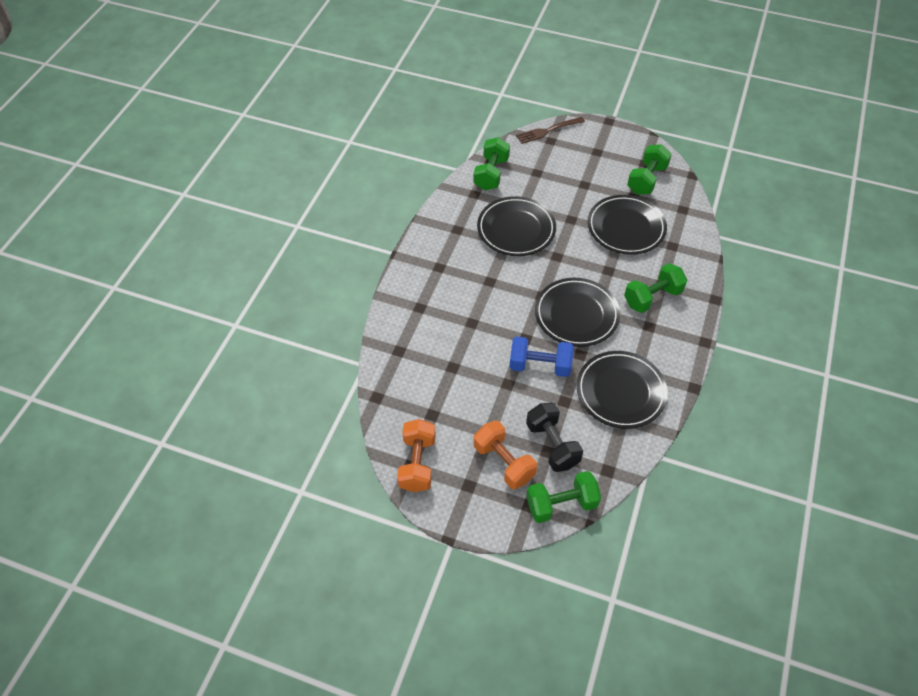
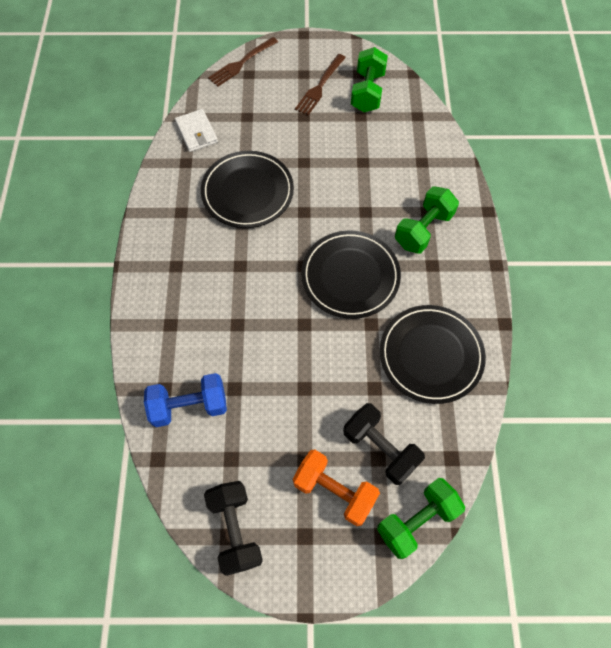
camera: 20 degrees left, 10 degrees up
(417, 463) = (235, 529): orange dumbbell -> black dumbbell
(491, 174) = (196, 132): green dumbbell -> white wallet
(540, 365) = (332, 353): blue dumbbell -> blue dumbbell (189, 406)
(607, 165) = (320, 87): none -> brown fork
(626, 227) = (366, 155): black plate -> none

